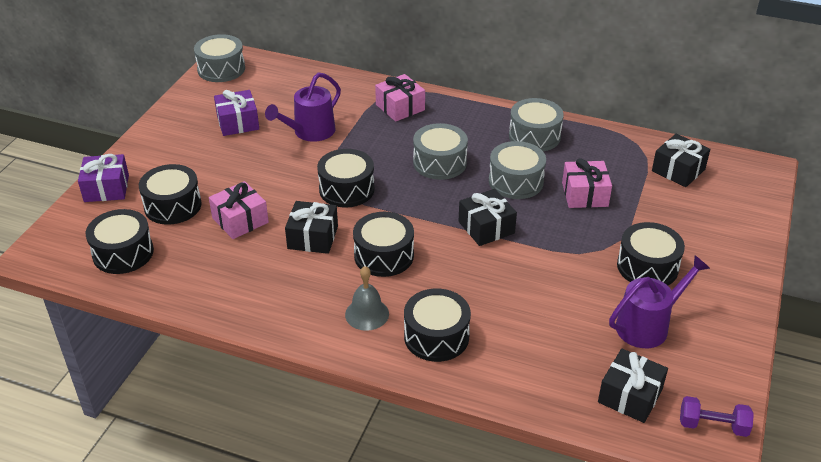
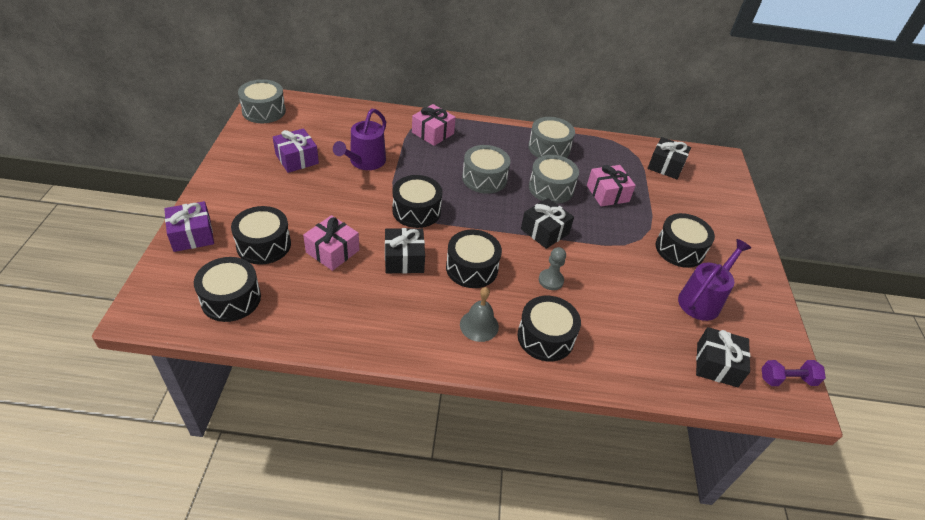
camera: 20 degrees left, 5 degrees up
(469, 280) = (551, 280): none -> grey pawn

